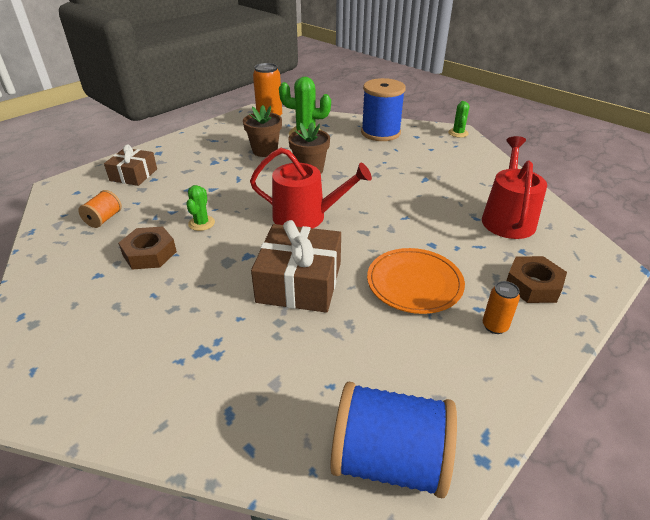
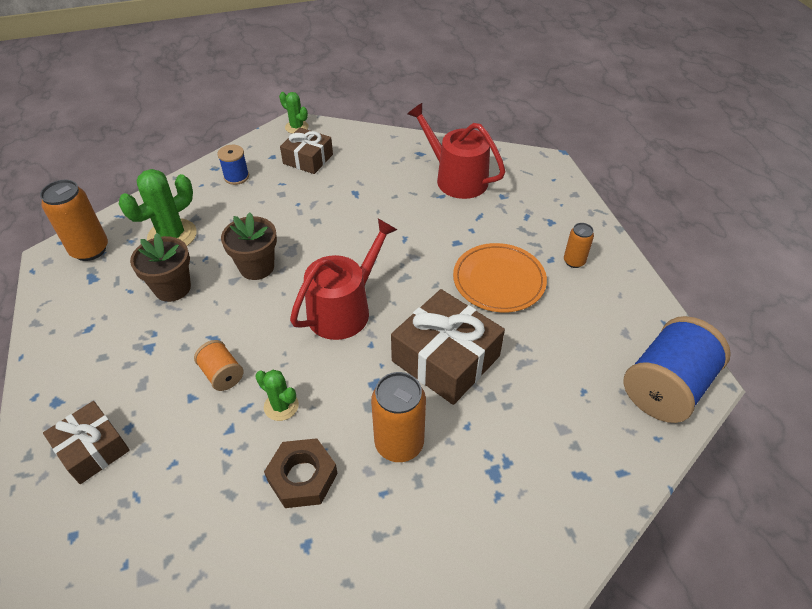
camera: 60 degrees left, 10 degrees up
(104, 219) = (182, 512): orange spool -> orange spool (222, 374)
(200, 287) = (399, 444): none -> orange can
(380, 133) = (236, 177): blue spool -> blue spool, size x0.49
(433, 149) = (308, 159): none -> brown gift
(533, 285) = (544, 215): brown nut -> none

